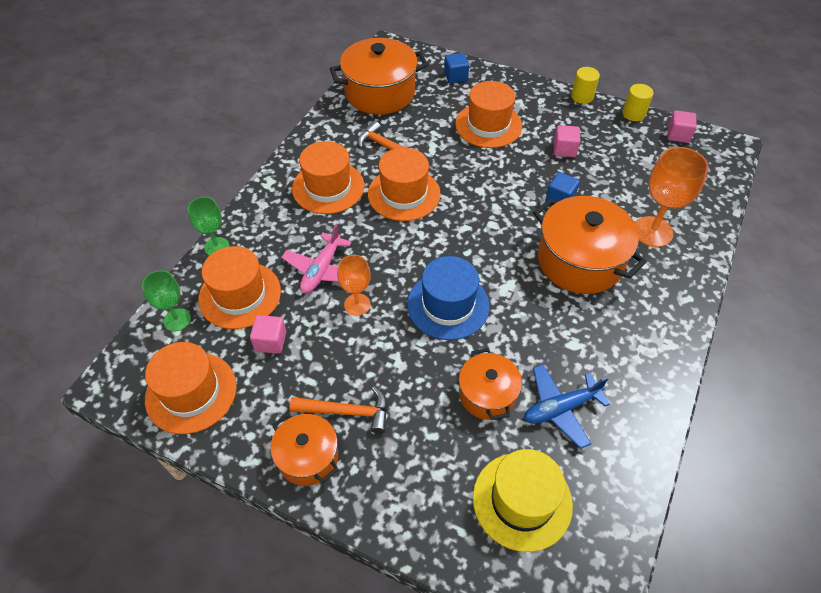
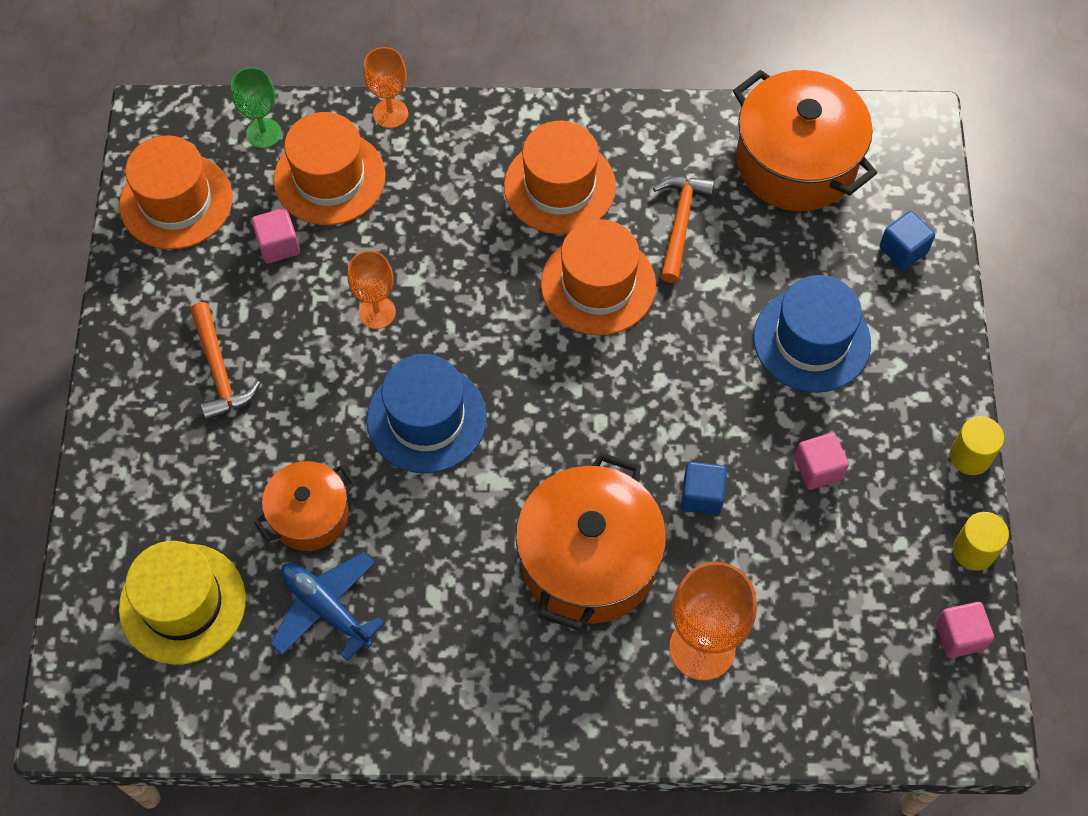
camera: 65 degrees right, 10 degrees up
(216, 247) = (390, 113): green goblet -> orange goblet
(308, 457) = (146, 357): orange pot -> none
(321, 270) = (412, 247): pink plane -> none
(488, 125) = (811, 340): orange hat -> blue hat

